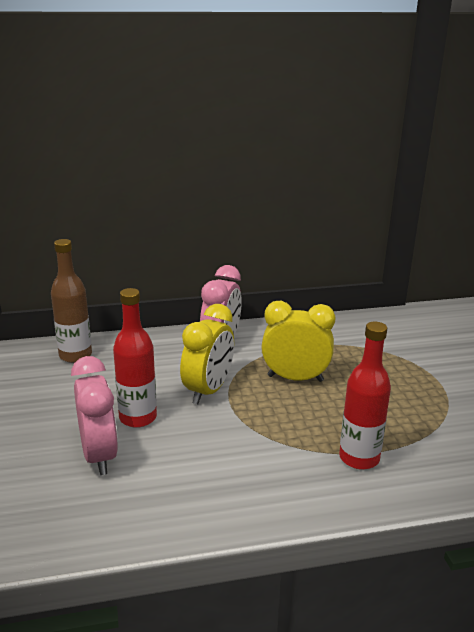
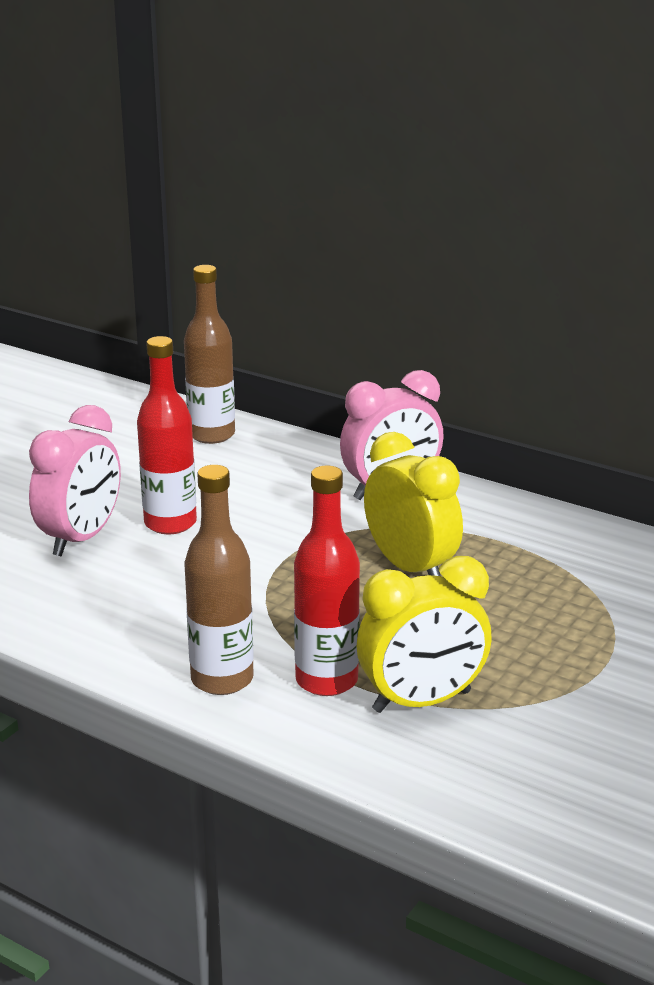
camera: 45 degrees right, 0 degrees up
(208, 390) = (286, 533): yellow clock -> yellow clock (422, 702)
(315, 490) = (222, 679): none -> brown bottle

